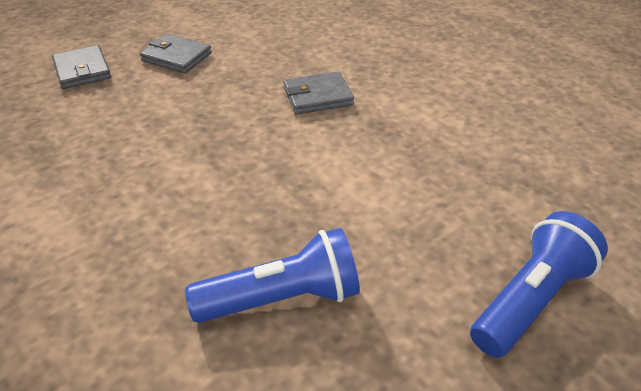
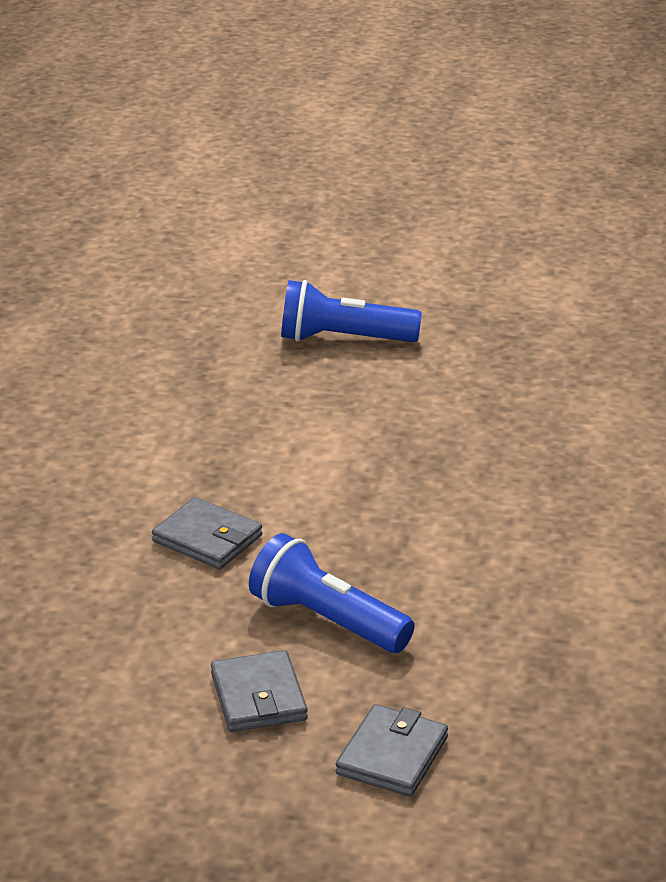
camera: 130 degrees left, 10 degrees down
(283, 298) = (488, 428): blue flashlight -> blue flashlight (327, 620)

